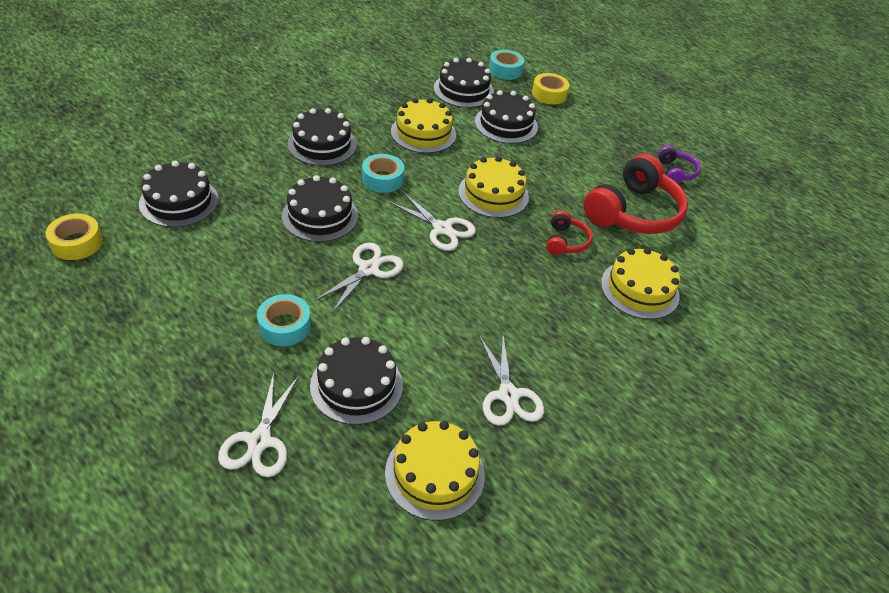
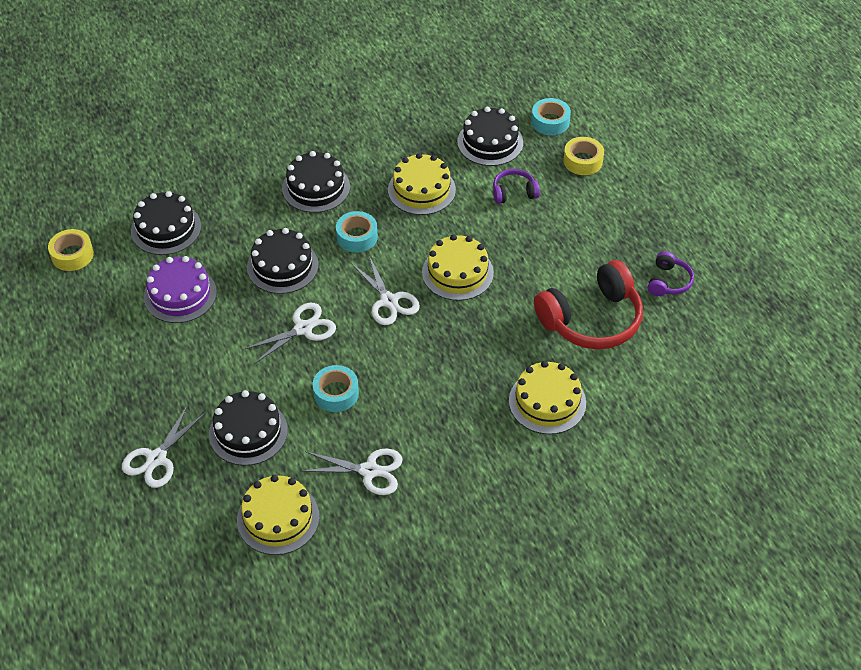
camera: 25 degrees right, 5 degrees up
(219, 260) = (180, 294): none -> purple cake
(285, 326) = (211, 367): turquoise tape -> turquoise tape (336, 393)
(506, 124) = (514, 192): black cake -> purple headphones
(508, 395) = (369, 471): white scissors -> white scissors turned 90 degrees counterclockwise
(565, 241) = (502, 337): red headphones -> none

